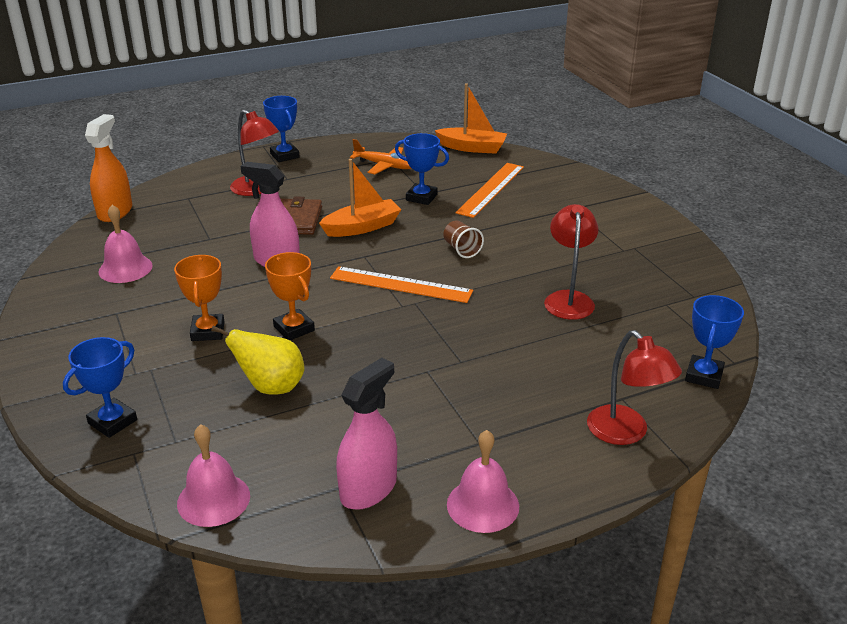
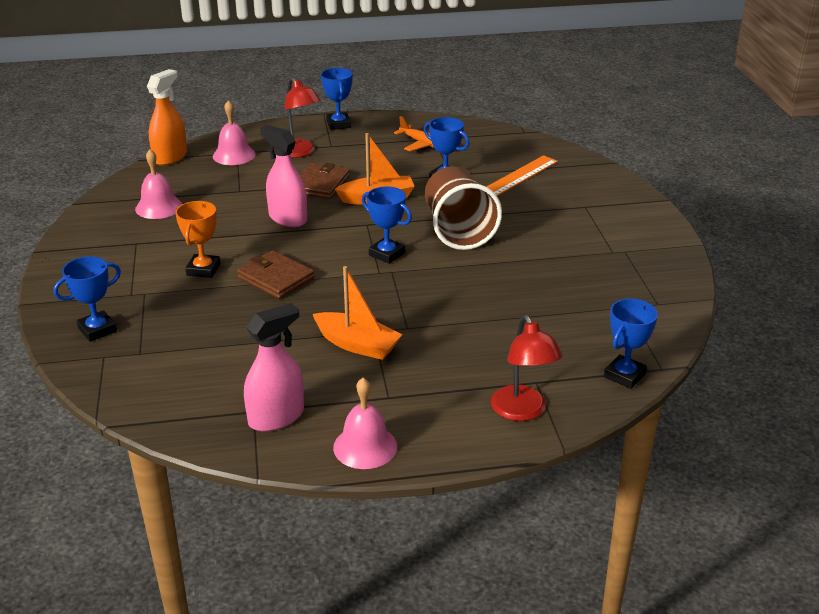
camera: 15 degrees right, 0 degrees up
(213, 499) = (150, 402): pink bell -> pink bell (234, 155)
(271, 387) = (235, 323): yellow pear -> none
(294, 329) = (276, 278): orange trophy -> brown wallet
(401, 285) = (387, 254): orange ruler -> blue trophy
(461, 249) = (458, 230): brown cup -> brown cup, size x2.27
(472, 148) = (517, 137): orange boat -> orange boat (357, 345)
(568, 299) = (534, 288): red lamp -> none

